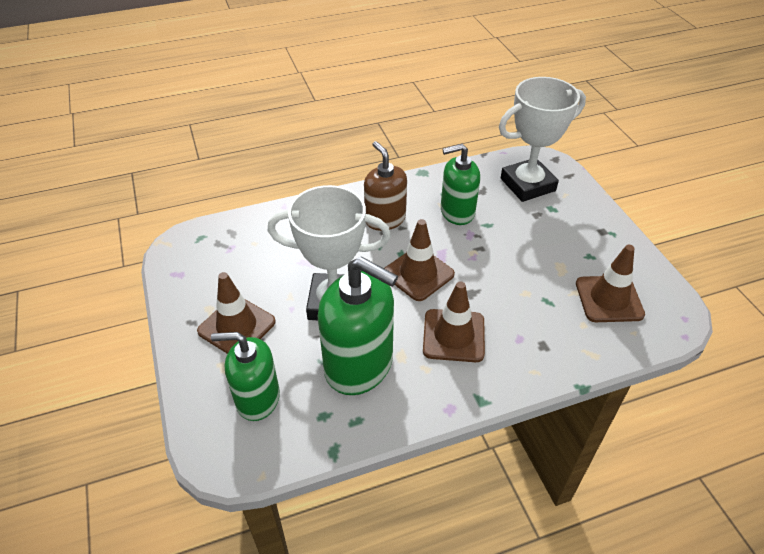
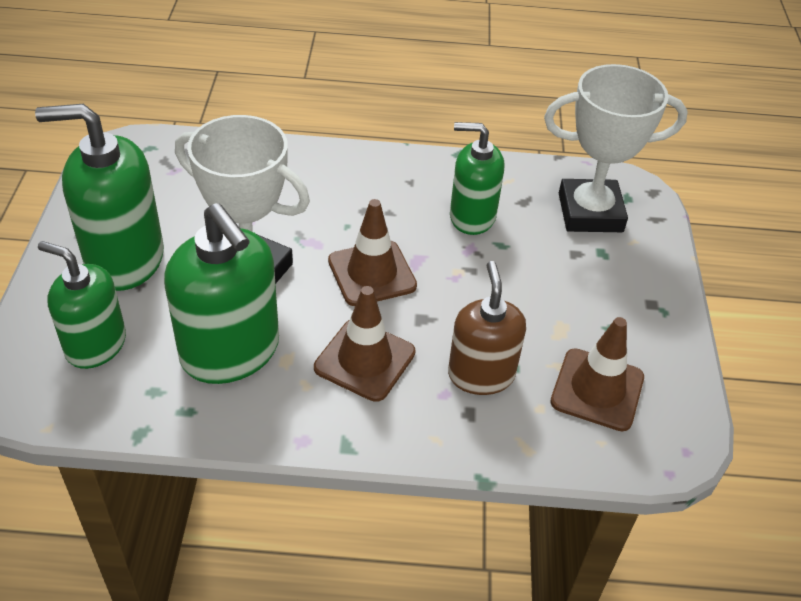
camera: 20 degrees right, 0 degrees up
(236, 326) = (124, 259): brown traffic cone -> green soap dispenser
(385, 219) = (375, 196): brown soap dispenser -> brown soap dispenser (481, 374)

